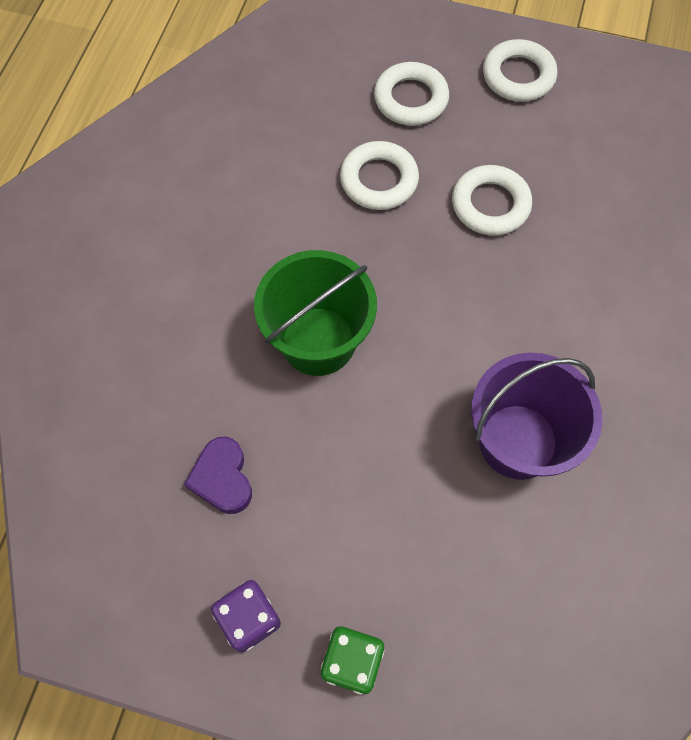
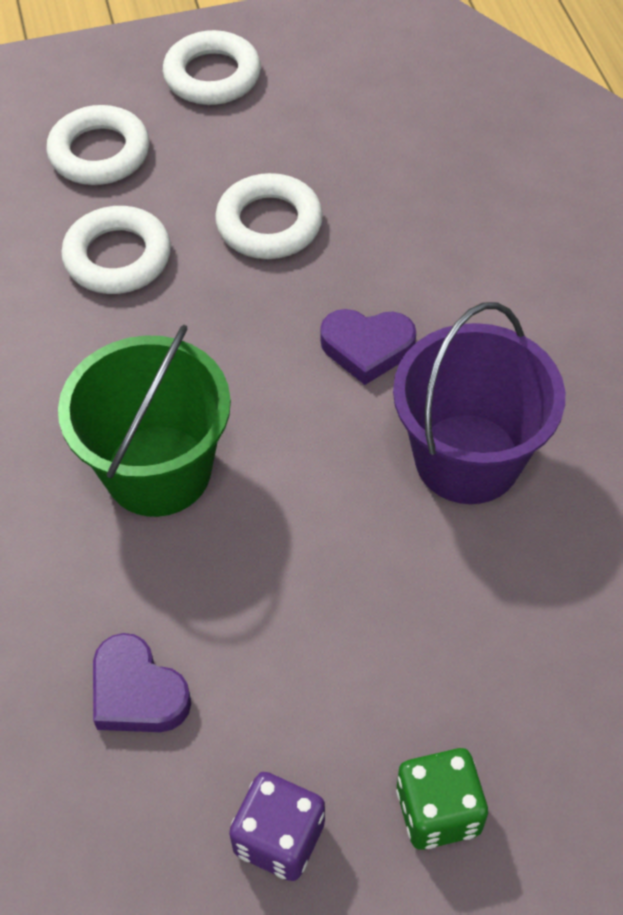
camera: 30 degrees left, 10 degrees down
(500, 327) = (367, 348): none -> purple heart

